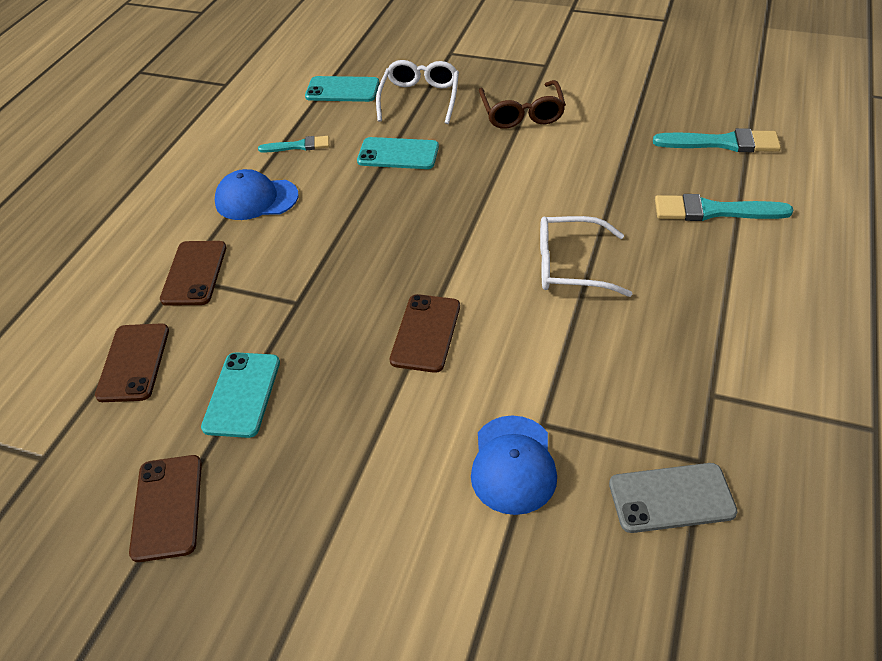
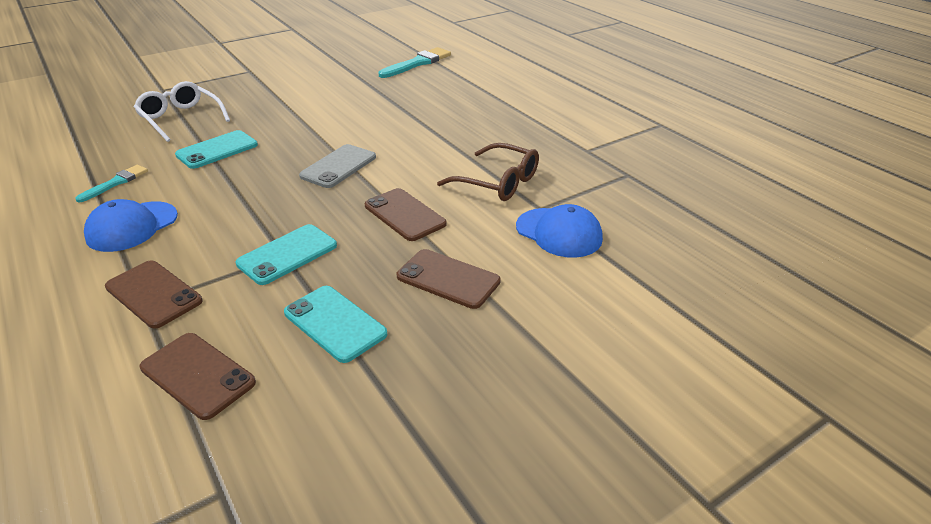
camera: 55 degrees left, 10 degrees down
(167, 507) = (397, 418): brown phone -> brown phone (448, 279)
(342, 90) = (99, 140): turquoise phone -> turquoise phone (287, 254)
(522, 113) = (274, 96): brown glasses -> brown glasses (497, 182)
(571, 266) = (432, 143): white glasses -> none
(671, 498) = (642, 194): grey phone -> grey phone (338, 166)
(713, 211) = (462, 89): turquoise brush -> none

